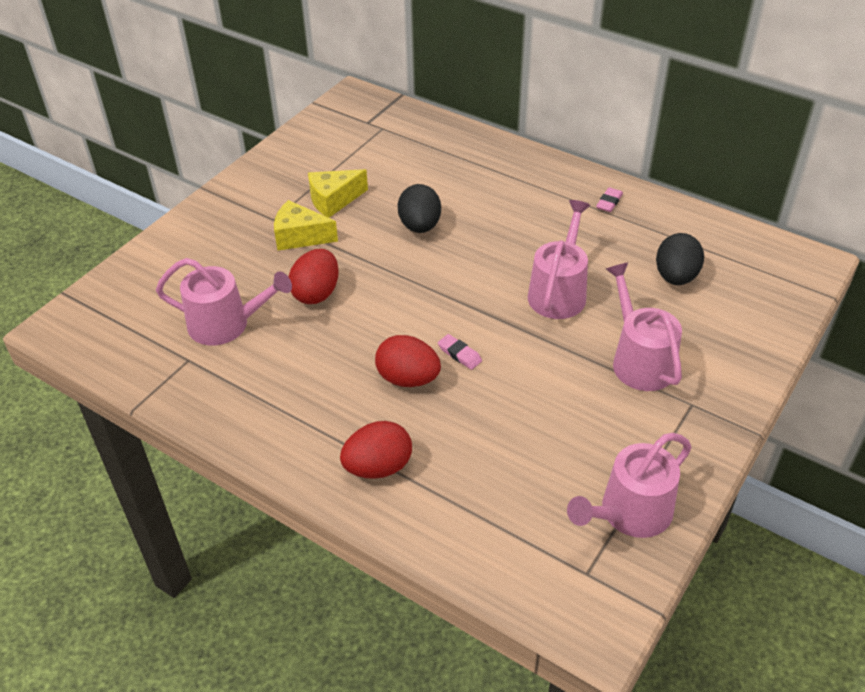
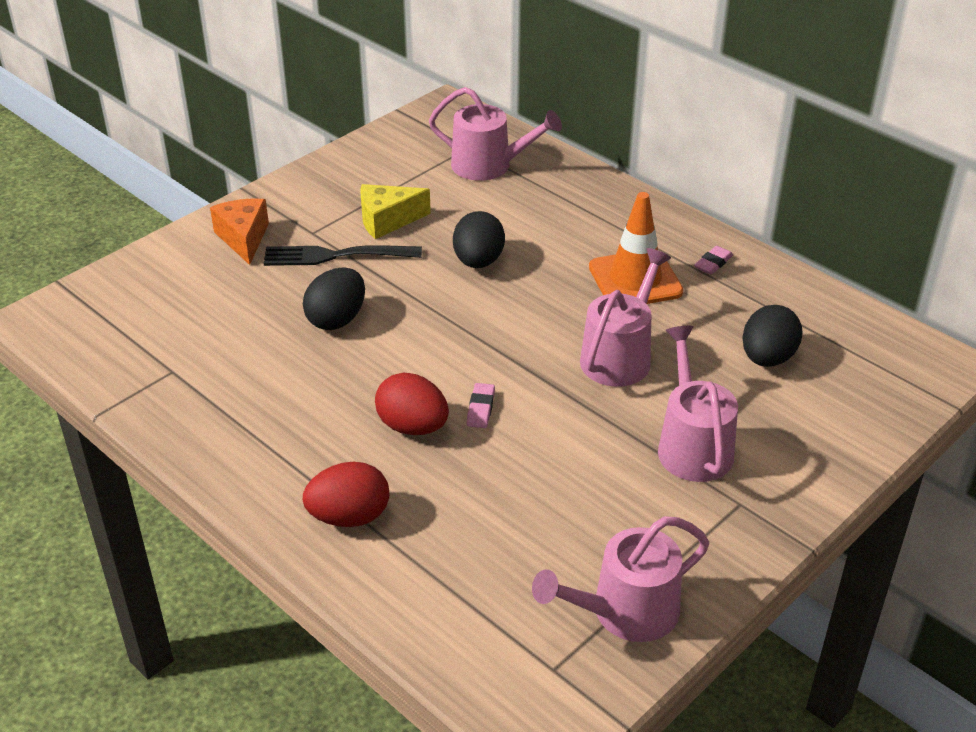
camera: 10 degrees right, 5 degrees down
(216, 232) = (243, 238): none -> orange cheese
(226, 324) = (225, 339): pink watering can -> pink watering can (488, 165)
(300, 237) = (337, 255): yellow cheese -> black fork
(316, 293) = (337, 319): red egg -> black egg
(459, 354) = (480, 408): pink eraser -> pink eraser turned 45 degrees clockwise
(551, 225) = (635, 279): none -> orange traffic cone

